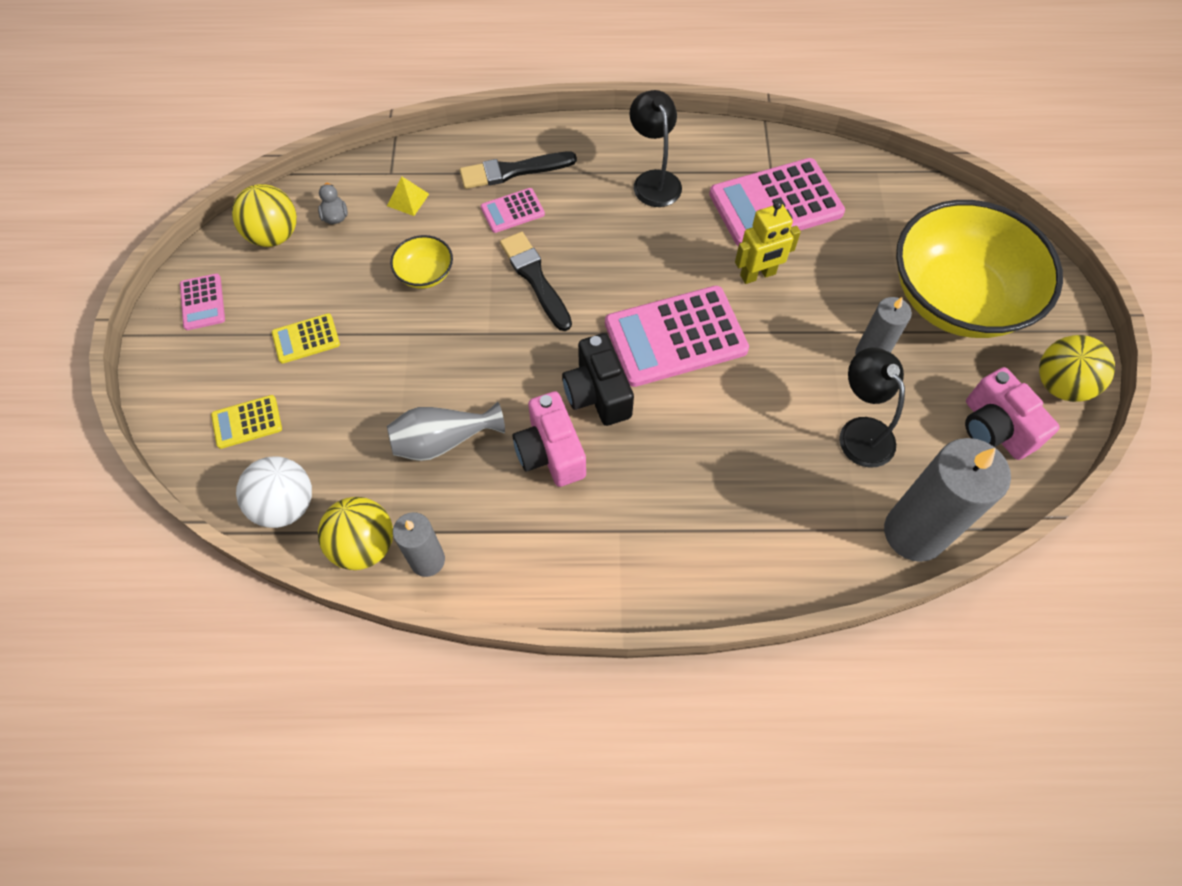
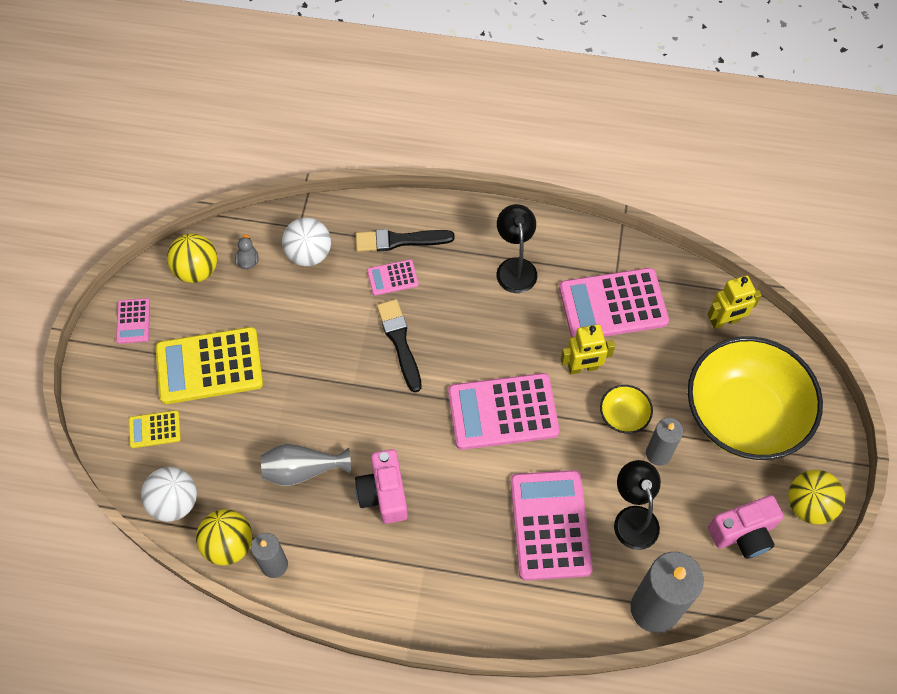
camera: 10 degrees right, 0 degrees up
(306, 339) = (209, 366): yellow calculator -> yellow calculator, size x2.08
(408, 199) = (309, 254): yellow pyramid -> white ball
(425, 274) = (312, 324): yellow bowl -> yellow bowl (623, 416)
(597, 393) = (430, 450): black camera -> none
(763, 456) = (550, 525): none -> pink calculator
(906, 203) = (725, 321): none -> yellow robot
(994, 428) = (743, 533): pink camera -> pink camera turned 90 degrees counterclockwise

